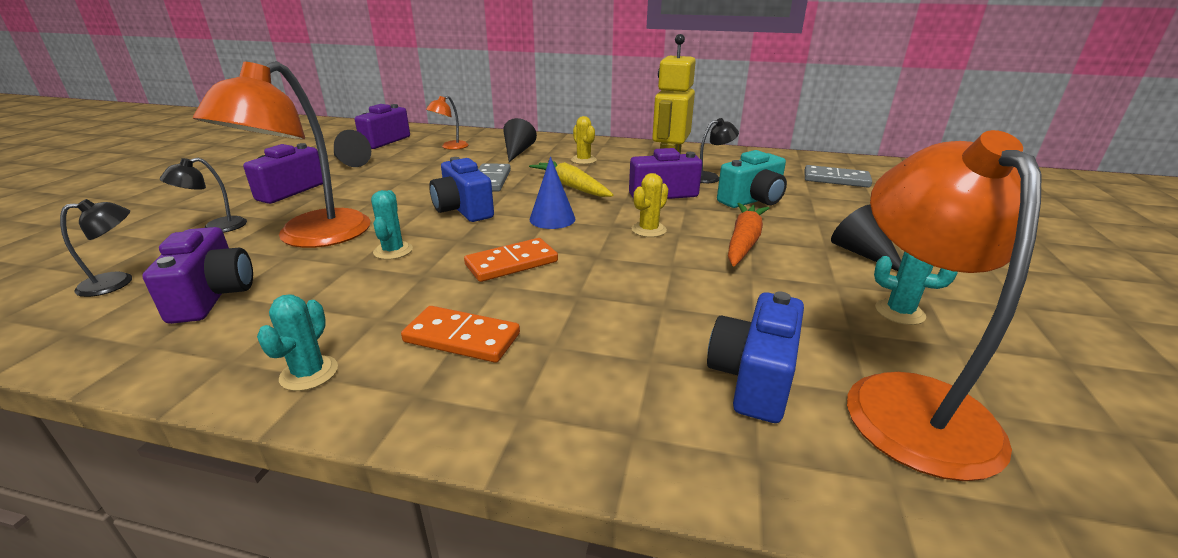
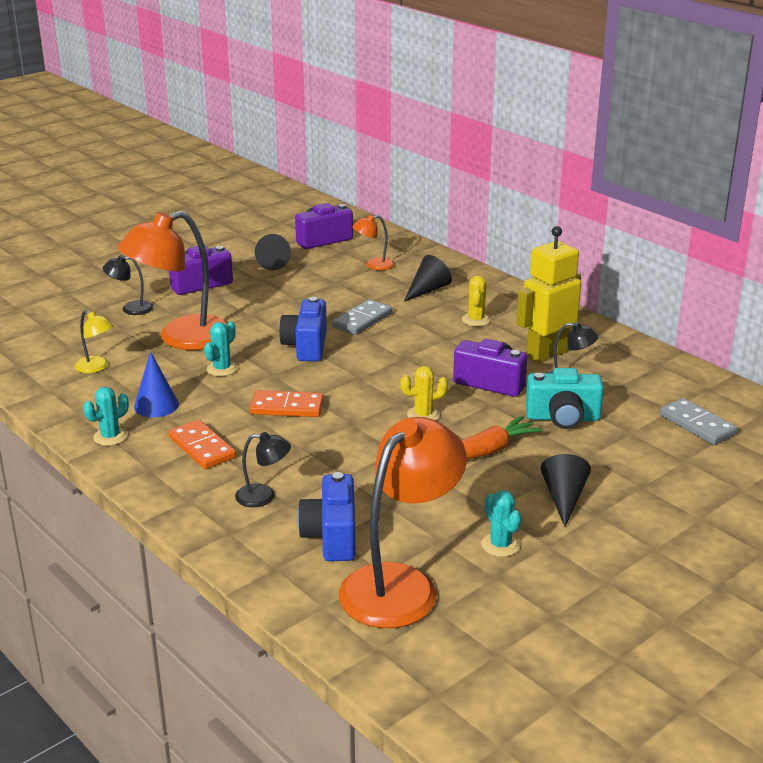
camera: 35 degrees right, 0 degrees up
(117, 282) = (54, 338): black lamp -> black lamp (263, 496)
(213, 296) = (96, 367): purple camera -> yellow lamp
(552, 219) = (362, 378): blue cone -> blue cone (156, 405)
(571, 187) = (421, 349): yellow carrot -> none
(753, 378) = (331, 536): blue camera -> blue camera turned 60 degrees counterclockwise

